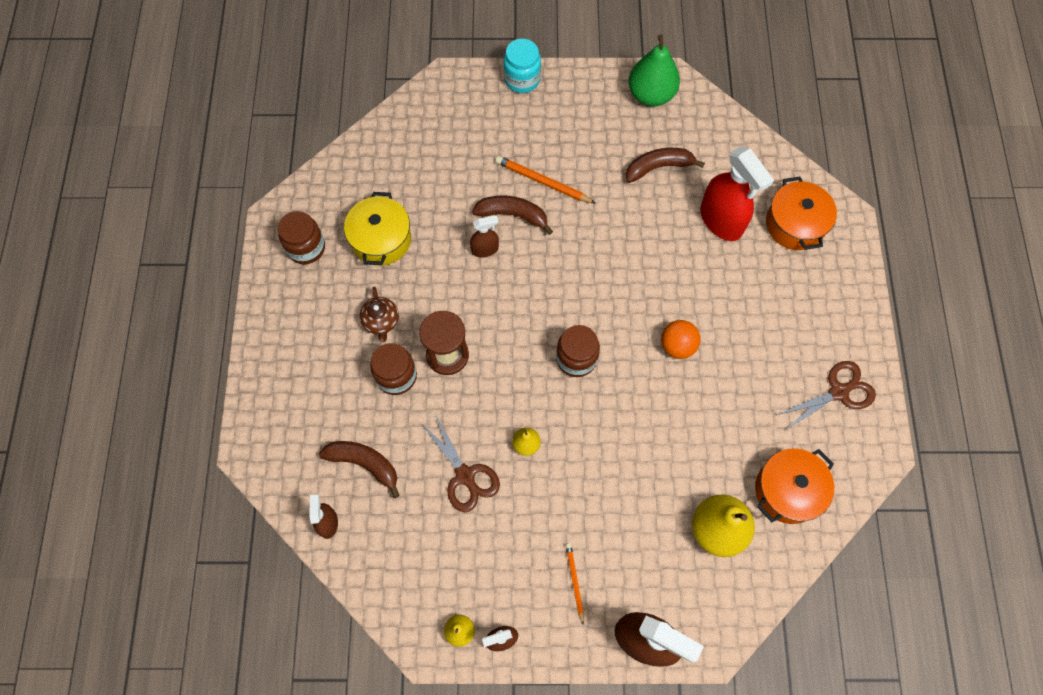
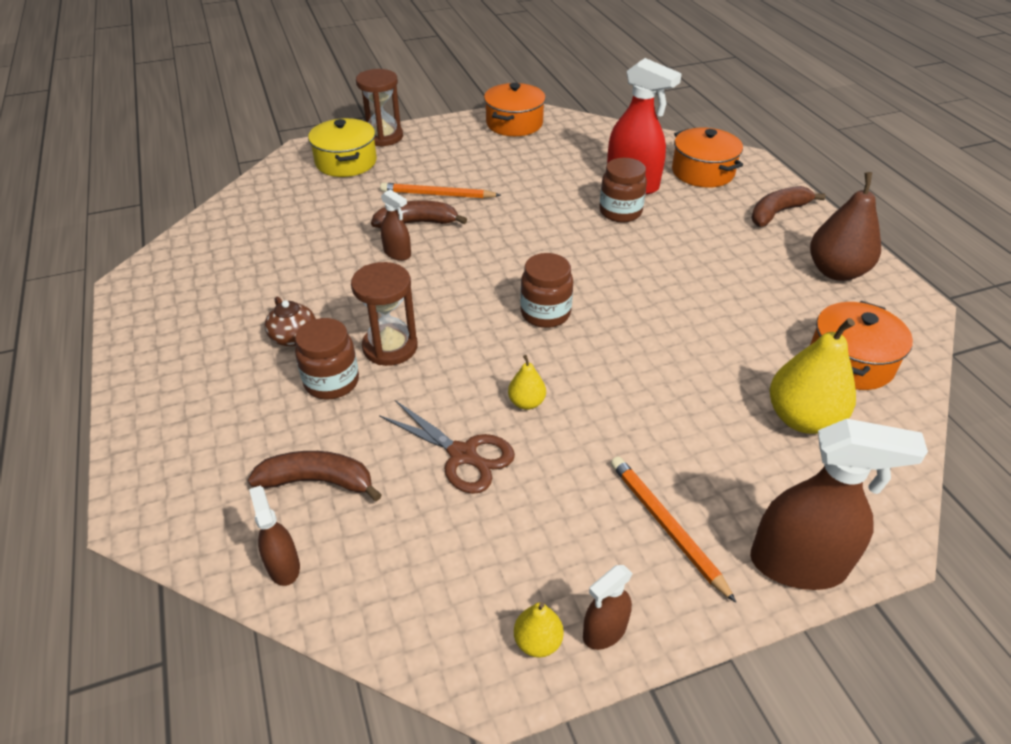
camera: 20 degrees left, 25 degrees down
(306, 248) = (178, 298): brown jar -> brown jar (620, 212)
(381, 239) = (271, 271): yellow pot -> yellow pot (346, 162)
(485, 249) = (397, 253): brown spray bottle -> brown spray bottle turned 75 degrees clockwise
(522, 79) = (383, 137): turquoise jar -> brown hourglass
(574, 581) = (666, 526): orange pencil -> orange pencil, size x1.63
(651, 94) = (514, 123): green pear -> orange pot
(658, 167) = (549, 163): brown banana -> brown banana (777, 213)
(677, 346) = (649, 277): orange ball -> none
(839, 392) = (836, 271): brown scissors -> brown pear

